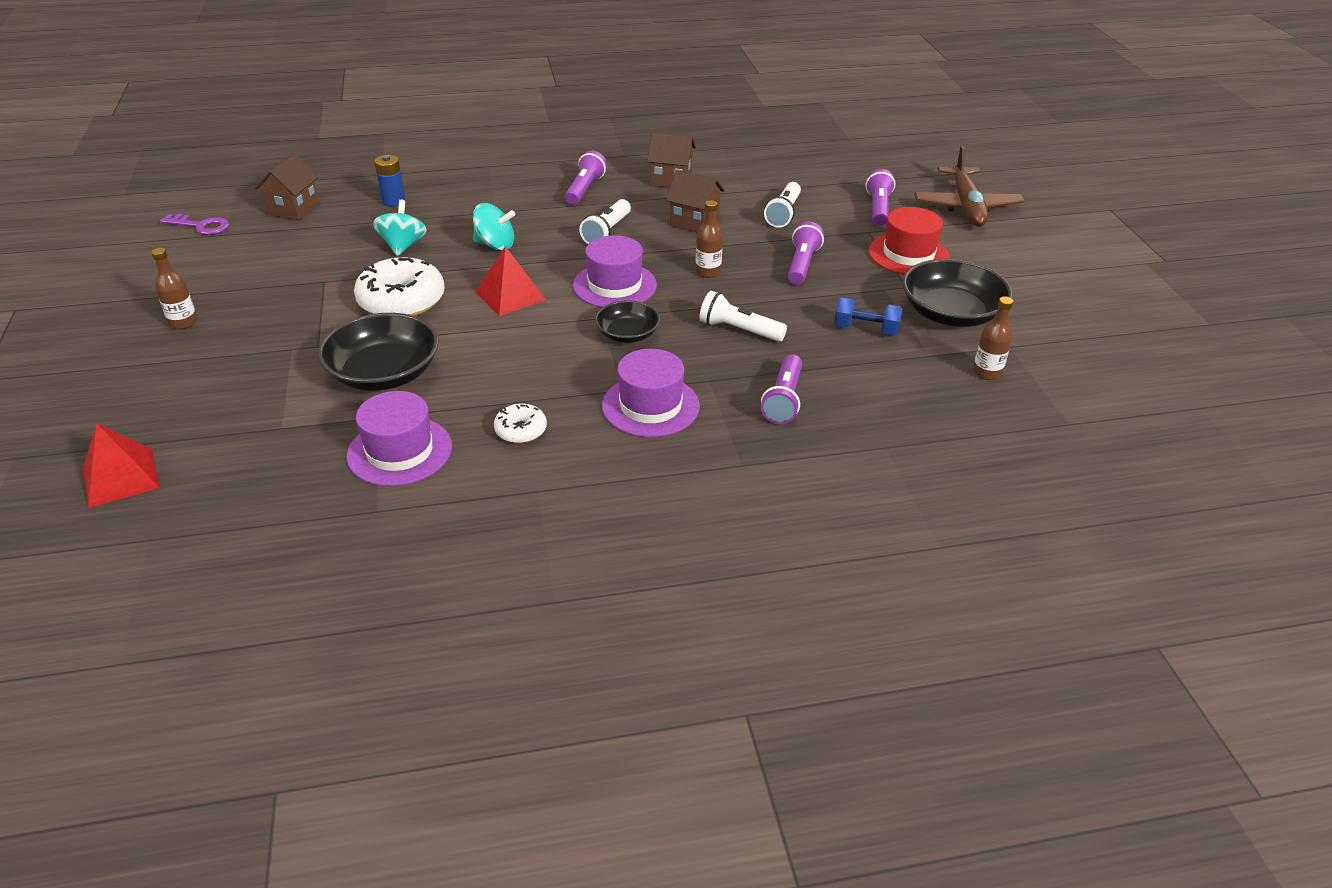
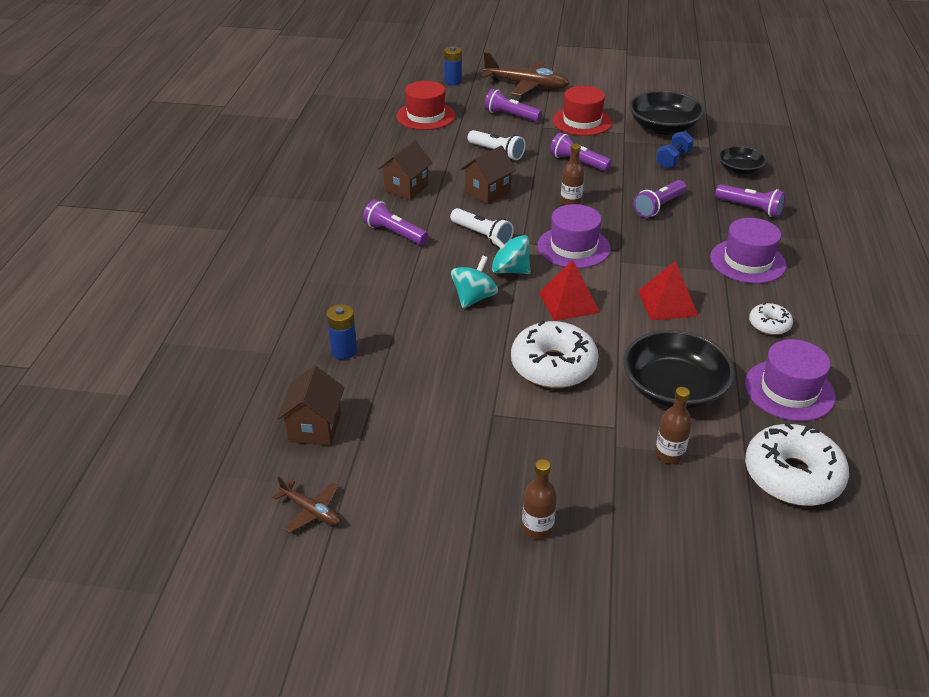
camera: 70 degrees left, 0 degrees up
(120, 477) = (811, 575): red pyramid -> red pyramid (667, 303)
(201, 226) = (311, 511): purple key -> brown plane
(259, 459) = (792, 476): none -> white donut
(293, 209) = (315, 427): brown house -> brown house turned 60 degrees clockwise
(403, 246) = (446, 354): turquoise spinning top -> turquoise spinning top (509, 270)
(627, 334) = (649, 254): black bowl -> black bowl (739, 169)
(739, 330) = (659, 206): white flashlight -> purple flashlight
(829, 163) = (425, 116): none -> red hat
(927, 163) = (453, 81): none -> blue battery
(987, 372) = (734, 134): brown bottle -> brown bottle (669, 454)

